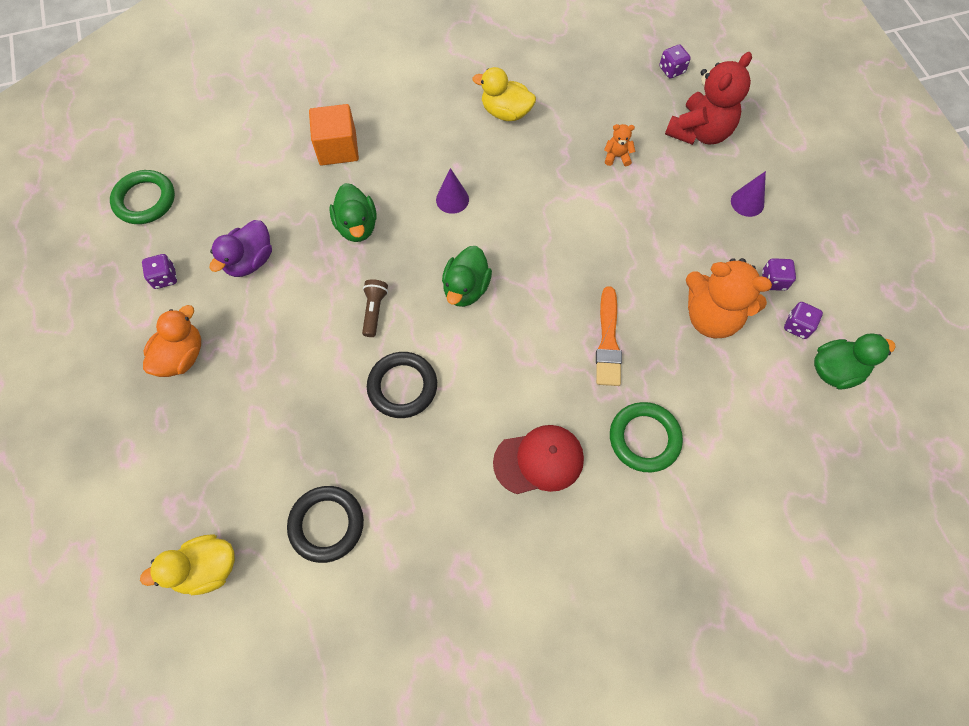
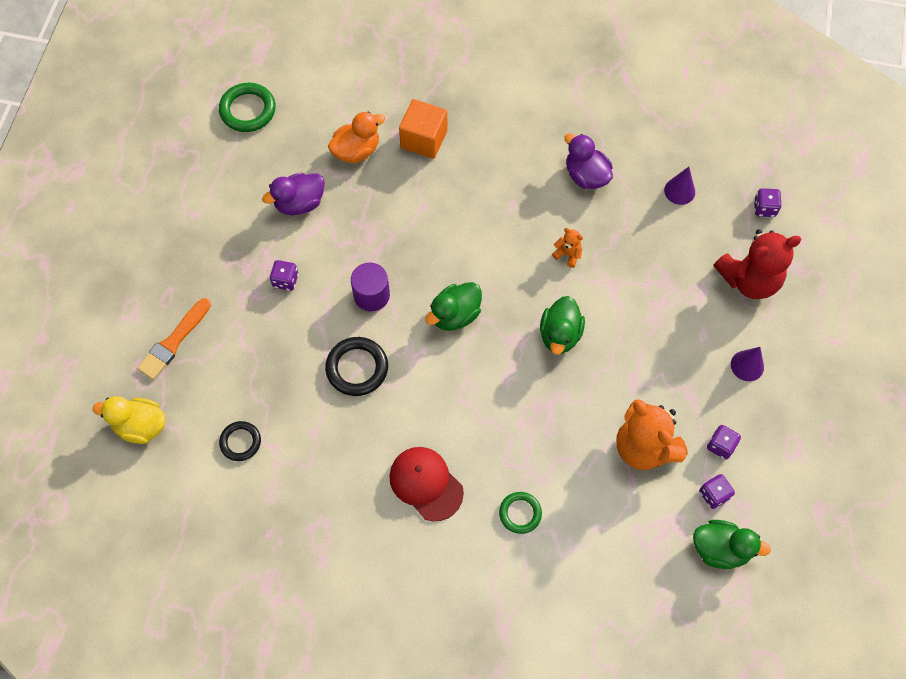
camera: 30 degrees right, 0 degrees up
(165, 278) = (228, 184): purple dice -> purple dice (285, 280)
(181, 356) = (207, 255): orange duck -> orange duck (356, 151)
(326, 524) = (240, 442): black ring -> black ring, size x0.65
(357, 226) = (399, 216): green duck -> green duck (560, 335)
(374, 311) = (371, 295): brown flashlight -> purple cylinder
(452, 199) = (491, 232): purple cone -> purple cone (679, 191)
(506, 112) = (586, 176): yellow duck -> purple duck
(539, 460) = (426, 483): red cap -> red cap turned 150 degrees counterclockwise
(608, 341) = (543, 420): orange brush -> orange brush (173, 342)
(617, 156) = (658, 265): orange teddy bear -> orange teddy bear (567, 254)
(644, 438) = (520, 513): green ring -> green ring, size x0.65

